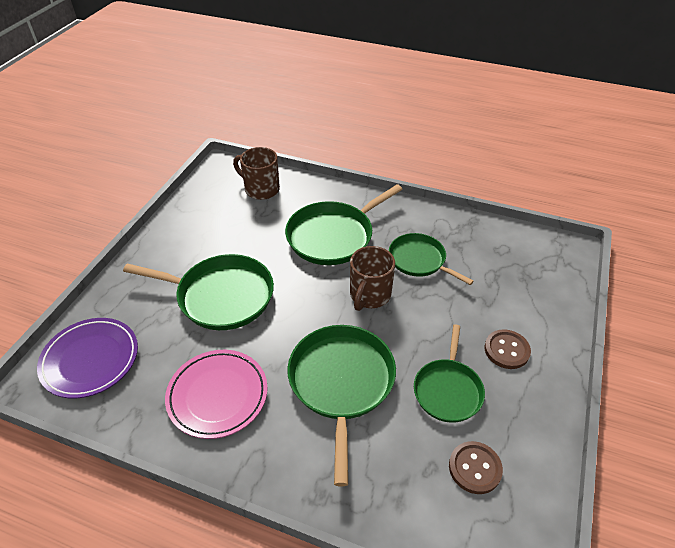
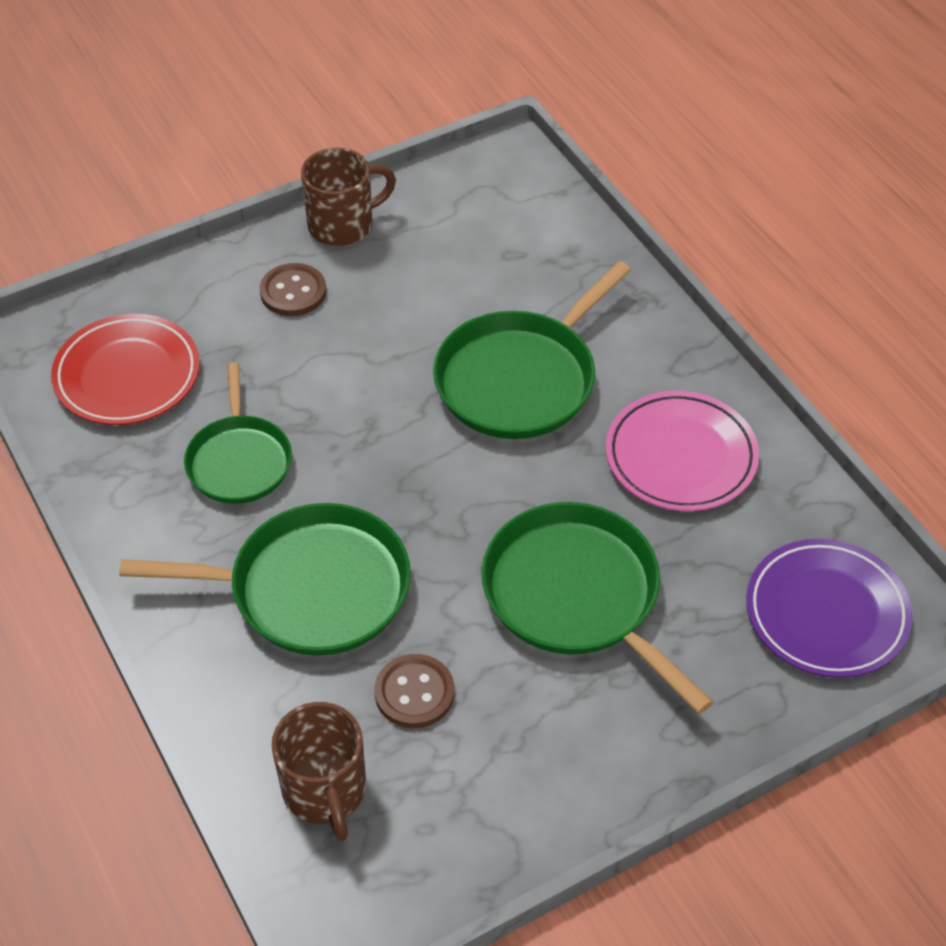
camera: 140 degrees left, 5 degrees up
(369, 295) = (369, 457): brown mug -> brown mug (343, 225)
(448, 390) = (411, 299): green pan -> none
(475, 468) = (470, 229): brown button -> brown button (414, 693)
(511, 262) = (127, 375): none -> red plate

